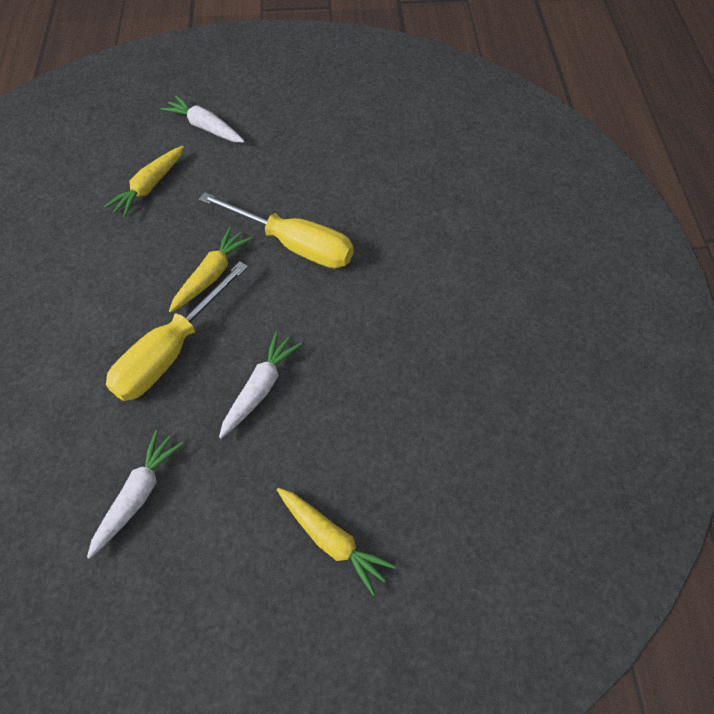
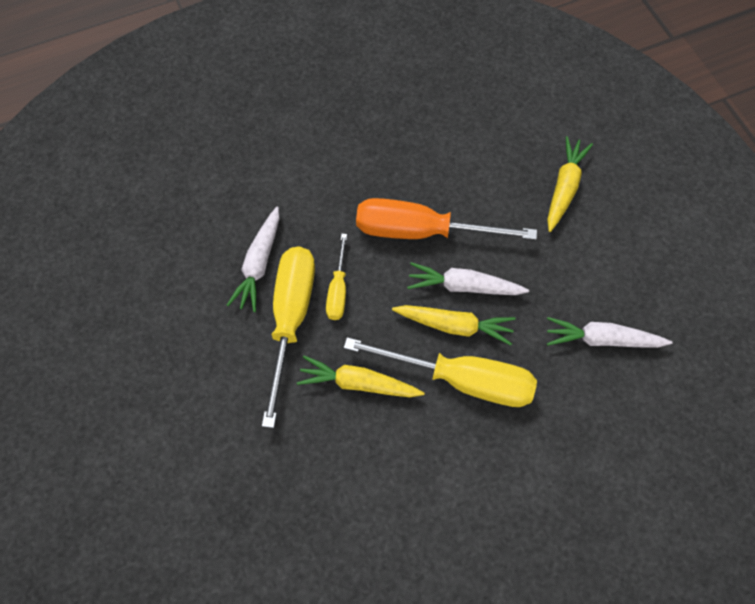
camera: 110 degrees left, 5 degrees up
(149, 187) = (257, 513): yellow carrot -> yellow carrot (454, 326)
(205, 127) = (136, 495): white carrot -> white carrot (259, 264)
(306, 286) = (338, 290): none -> yellow screwdriver
(337, 373) = (422, 231): none -> orange screwdriver

